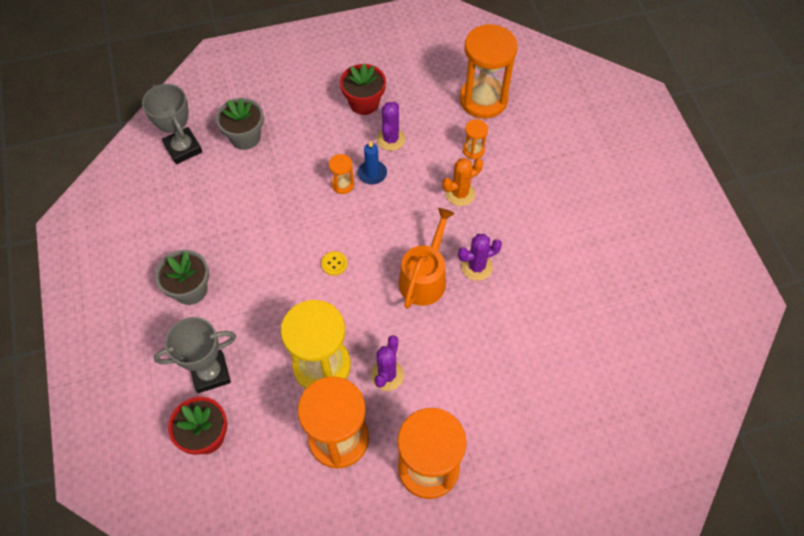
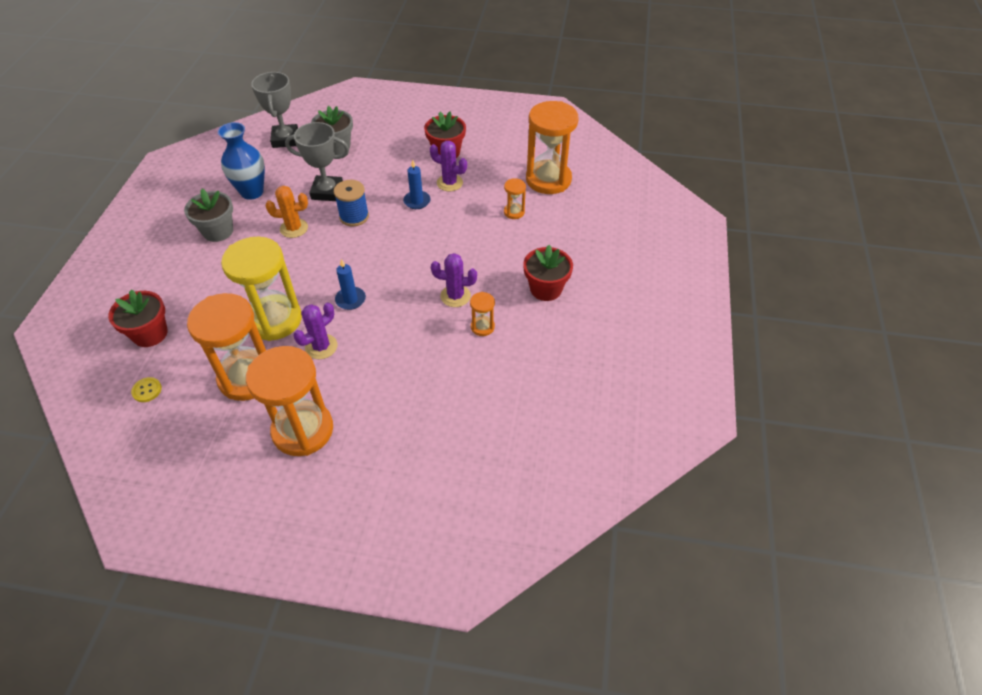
camera: 25 degrees right, 10 degrees down
(193, 228) = (252, 192): none -> blue vase
(210, 373) = (187, 292): grey trophy -> grey trophy (327, 192)
(321, 216) = (354, 216): none -> blue spool
(334, 264) = (339, 252): yellow button -> yellow button (147, 390)
(342, 184) = (387, 201): orange hourglass -> orange hourglass (482, 327)
(380, 312) = (350, 299): none -> blue candle
(390, 139) = (449, 183): purple cactus -> purple cactus turned 75 degrees clockwise
(424, 278) = (405, 288): orange watering can -> none
(460, 193) = (480, 239): orange cactus -> orange cactus (294, 228)
(553, 225) = (546, 289): none -> red flower pot

